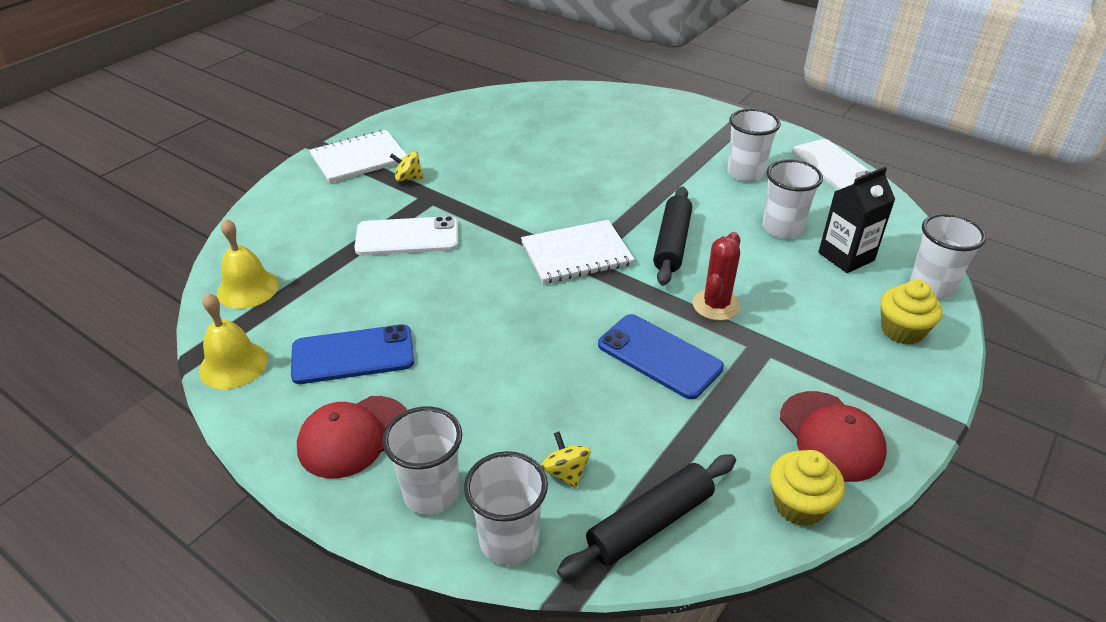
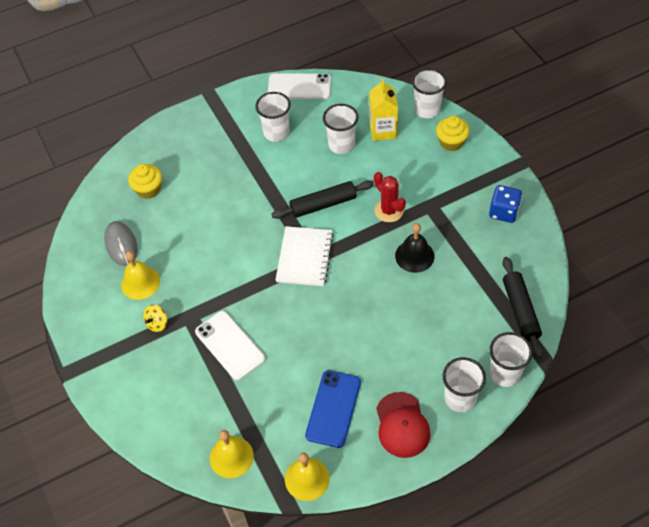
camera: 60 degrees left, 15 degrees up
(359, 158) = (108, 348): white notebook -> none
(407, 237) = (230, 345): white phone -> white phone turned 60 degrees counterclockwise
(455, 151) = (140, 282): none -> yellow bell
(496, 125) = (121, 244): none -> grey mouse
(565, 472) = (474, 333): yellow spinning top -> none
(659, 356) = (414, 256): blue phone -> black bell
(672, 243) = (323, 204): black rolling pin -> black rolling pin turned 60 degrees counterclockwise
(799, 505) = (536, 247): yellow cupcake -> yellow cupcake (148, 189)
(831, 436) = (503, 212): red cap -> blue dice
(846, 256) = (383, 130): black carton -> yellow carton

